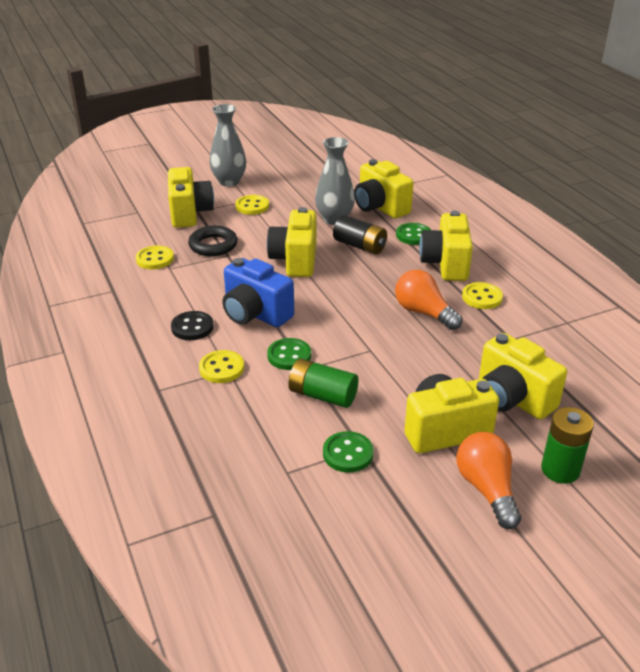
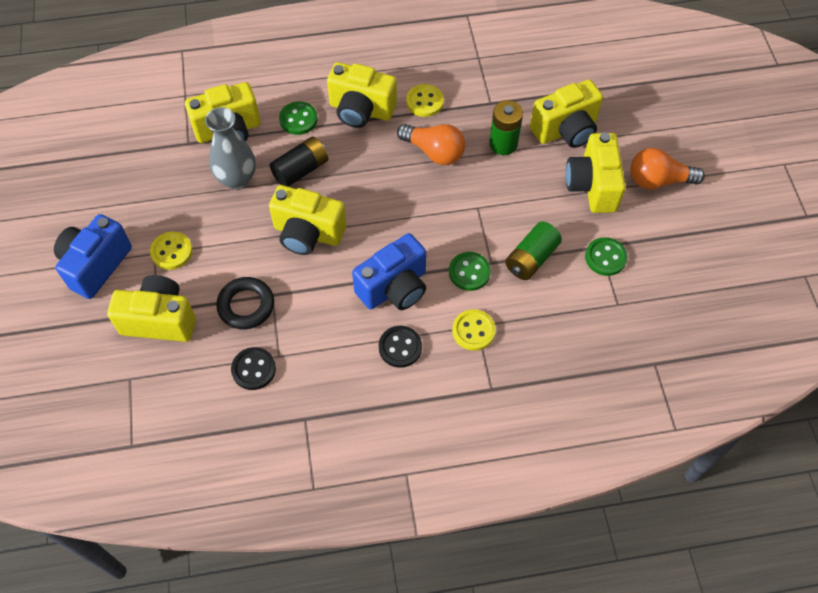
camera: 75 degrees left, 25 degrees up
(155, 259) = (253, 369): yellow button -> black button
(229, 181) = (96, 265): grey vase -> blue camera
(423, 312) = (434, 152): orange light bulb -> orange light bulb turned 120 degrees counterclockwise
(560, 470) = (647, 130): green battery -> green battery (503, 144)

